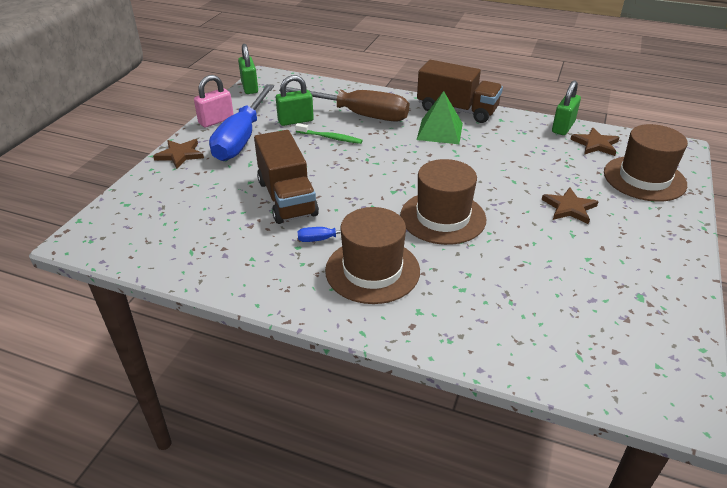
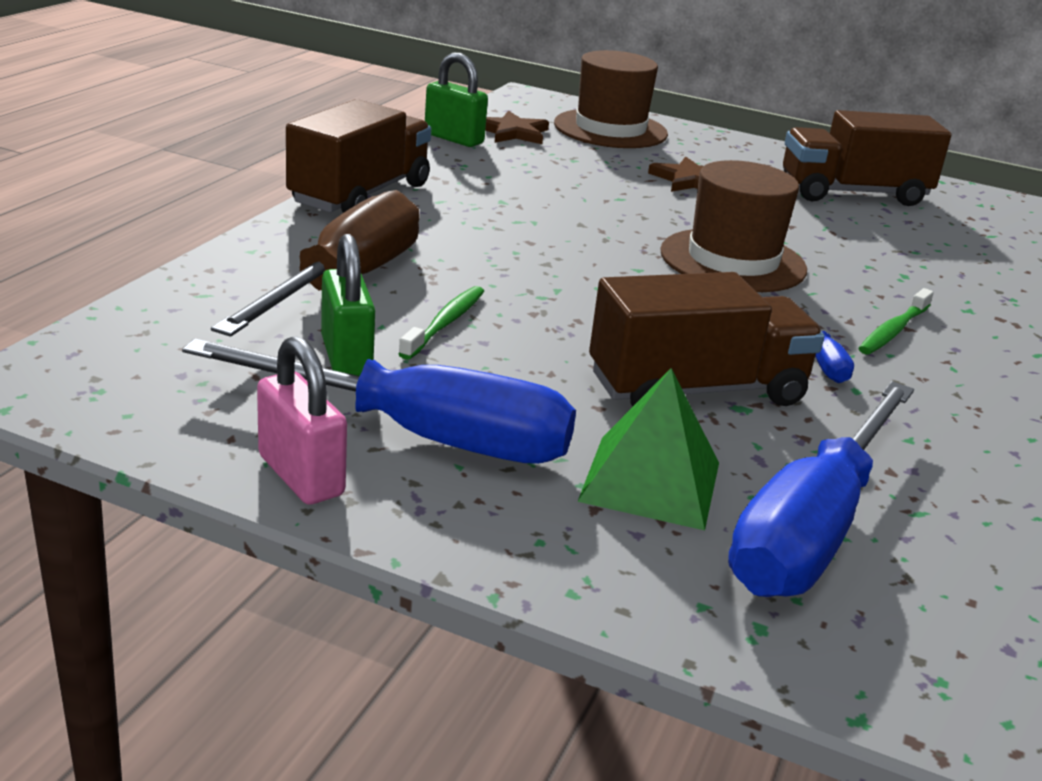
camera: 90 degrees left, 10 degrees down
(180, 155) = (497, 539): brown star -> none
(180, 220) = (811, 529): none -> blue screwdriver
(249, 87) = (94, 413): green padlock -> none
(372, 270) = (893, 330): brown hat -> green toothbrush
(440, 131) = (444, 220): green pyramid -> green pyramid (651, 481)
(613, 285) = (853, 193): none -> brown truck

